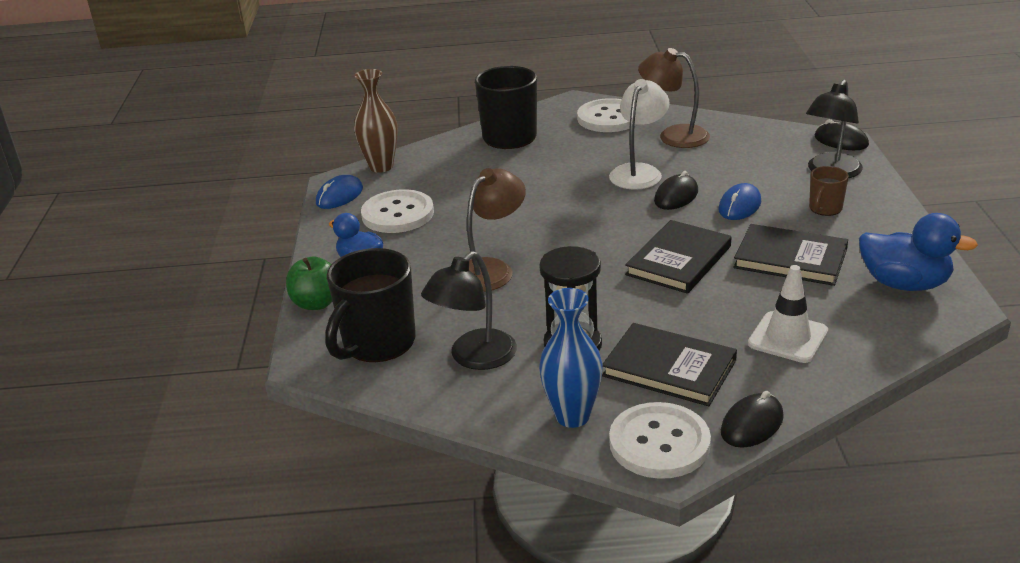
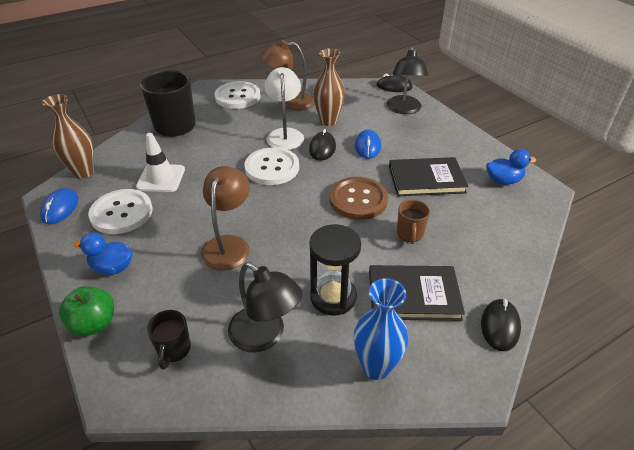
camera: 30 degrees left, 10 degrees up
(377, 343) = (173, 349): black mug -> black mug, size x0.51
(474, 358) = (265, 336): black lamp -> black lamp turned 60 degrees counterclockwise
(659, 443) = (453, 368): white button -> white button (272, 168)
(678, 260) = (358, 200): black book -> brown button
(709, 167) = (328, 121): none -> brown vase
(788, 337) = (469, 243): white traffic cone -> white traffic cone (161, 178)
(825, 209) = (419, 137): brown mug -> brown mug (410, 234)
(904, 284) = (503, 180): blue duck -> blue duck, size x0.66

